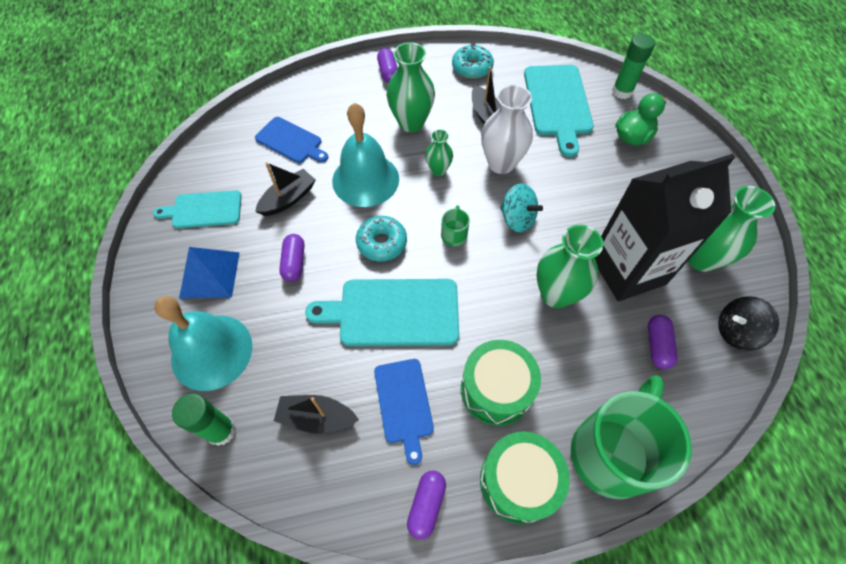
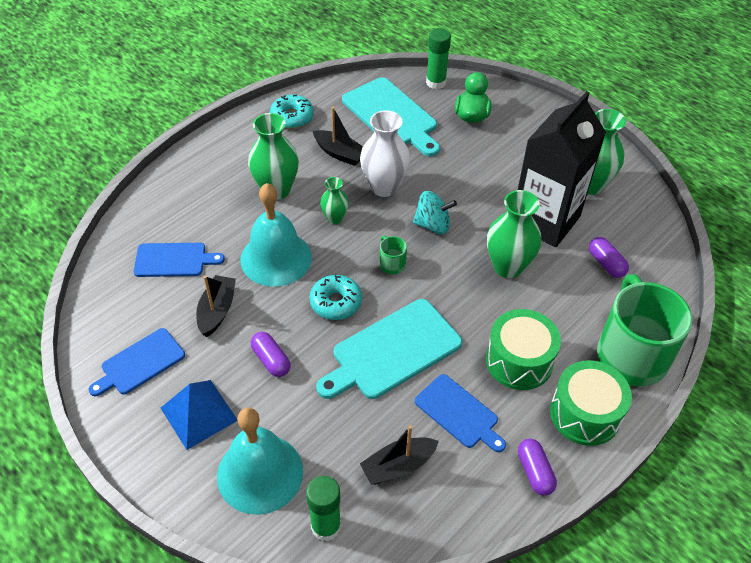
camera: 35 degrees left, 10 degrees down
(204, 210) = (140, 363): turquoise cutting board -> blue cutting board
(388, 72) = (216, 155): purple capsule -> none
(736, 331) = (649, 224): black spinning top -> none

